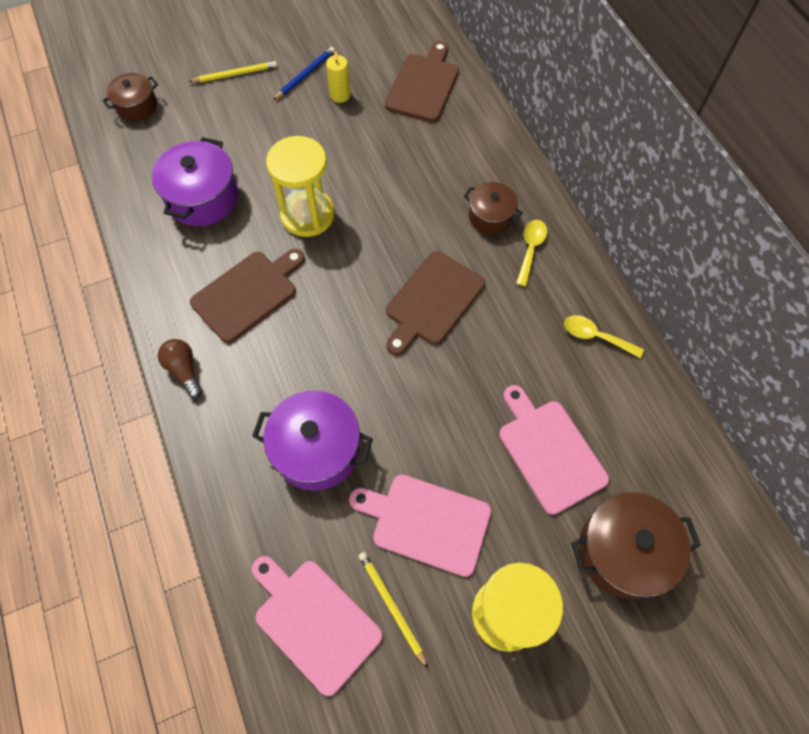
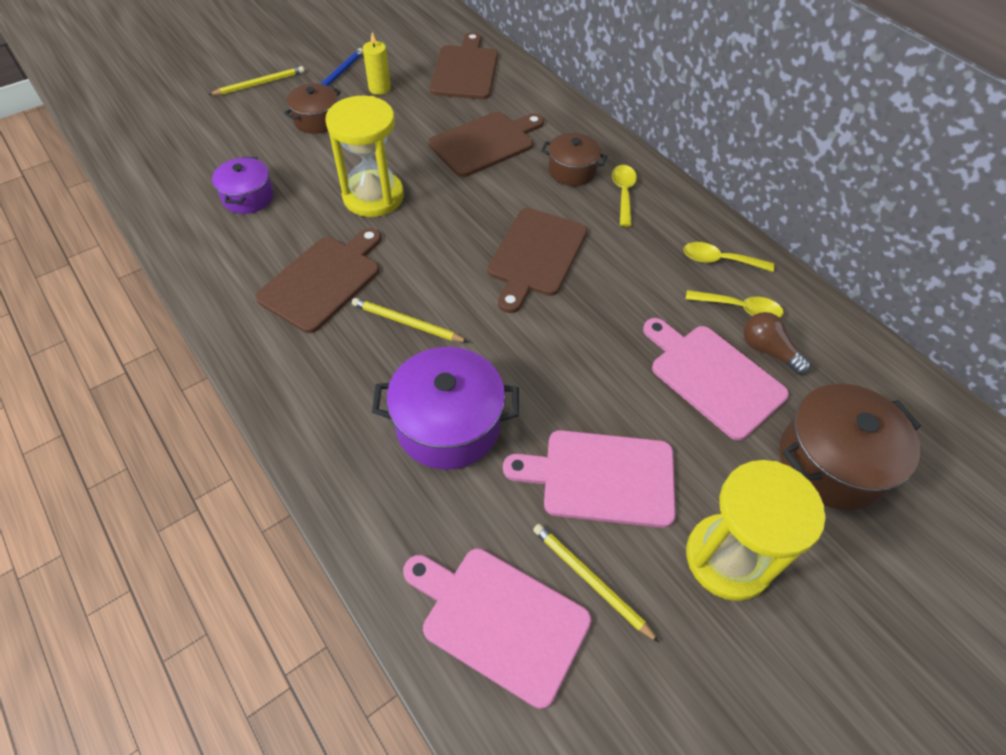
camera: 15 degrees left, 10 degrees down
(137, 106) = (152, 124): brown pot -> brown pot (317, 120)
(184, 370) = (264, 370): brown light bulb -> brown light bulb (768, 351)
(203, 198) = (248, 197): purple pot -> purple pot, size x0.61
(306, 348) = (407, 323): none -> yellow pencil
(420, 172) = (485, 143): none -> brown cutting board
(596, 389) = (739, 308): none -> yellow spoon

